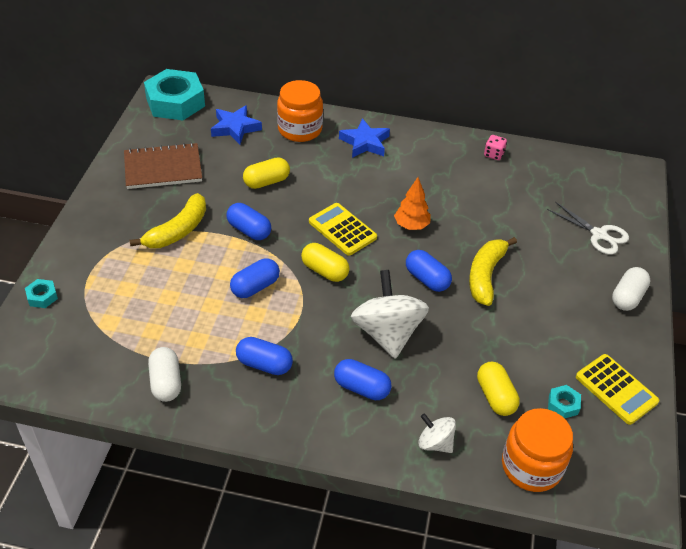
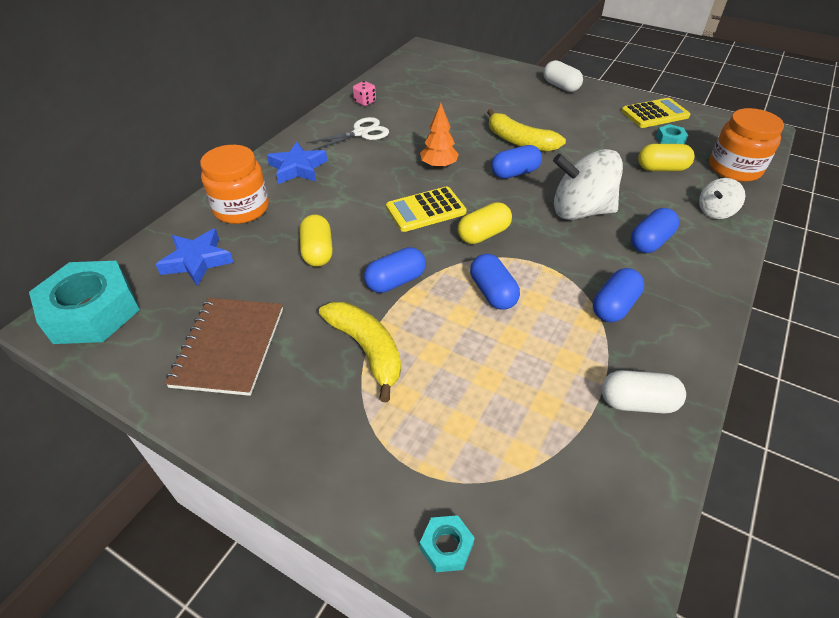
camera: 70 degrees left, 0 degrees up
(599, 235) = (489, 80): white scissors -> white scissors (361, 133)

